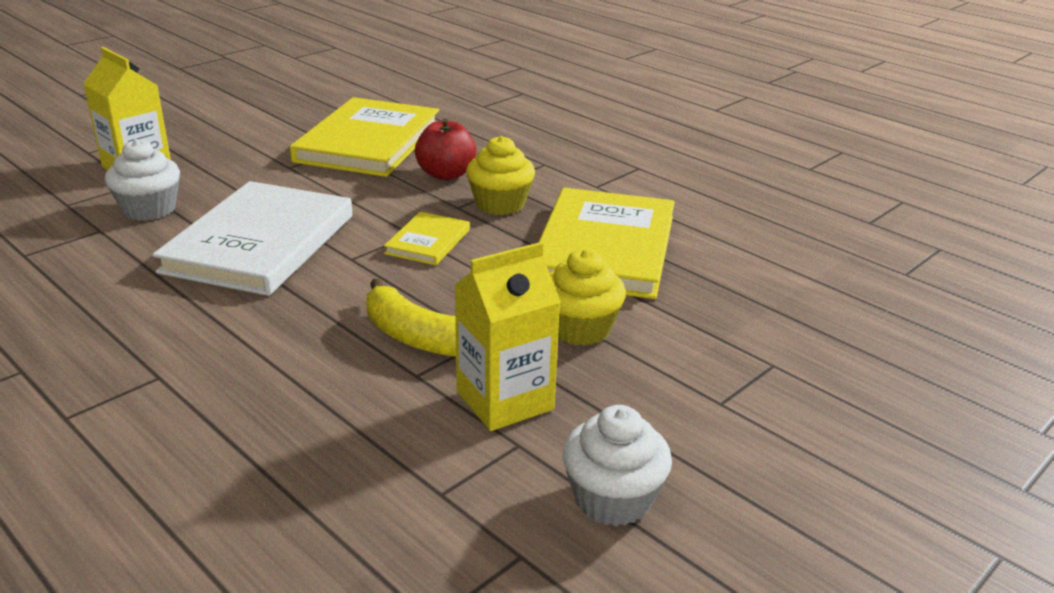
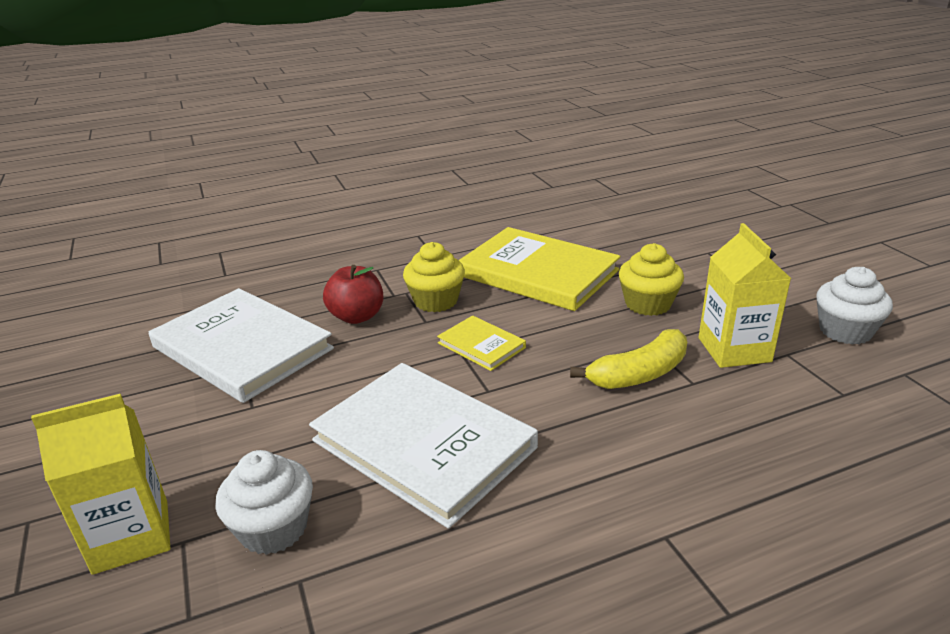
camera: 65 degrees left, 0 degrees up
(368, 142) = (242, 348): yellow book -> white book

